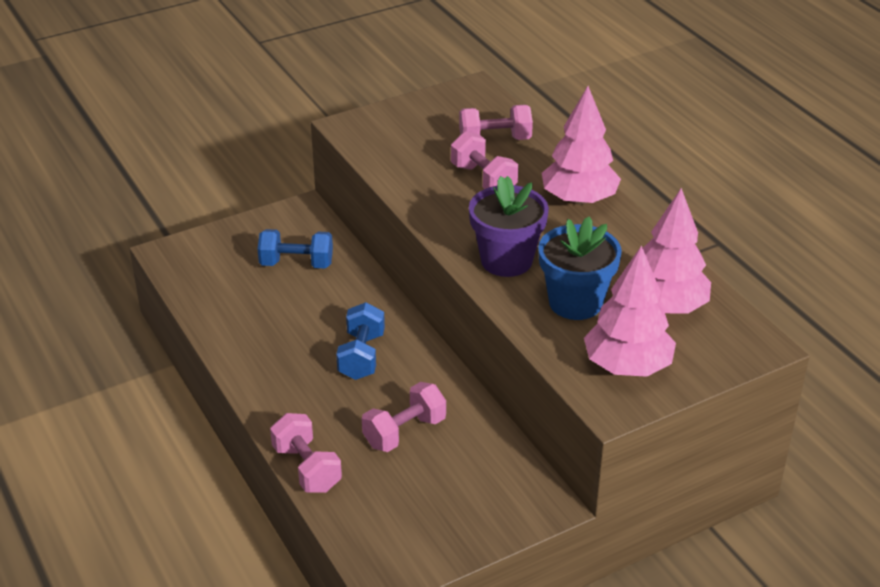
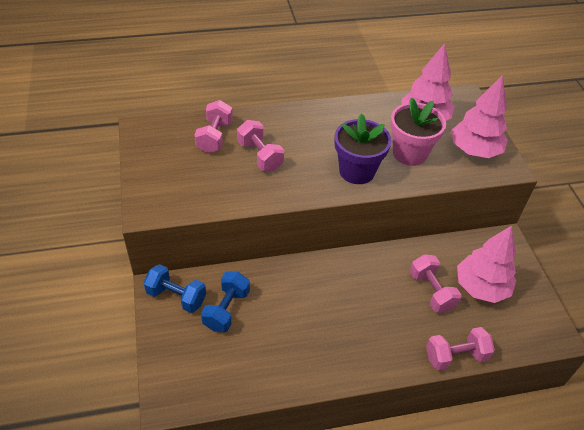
camera: 75 degrees left, 10 degrees up
(361, 356) = (349, 295): blue dumbbell -> blue dumbbell (176, 297)
(483, 179) = (260, 156): pink dumbbell -> pink dumbbell turned 75 degrees clockwise
(575, 302) = (410, 153): blue flower pot -> pink flower pot
(579, 199) = (304, 119): pink tree -> pink tree (481, 287)

